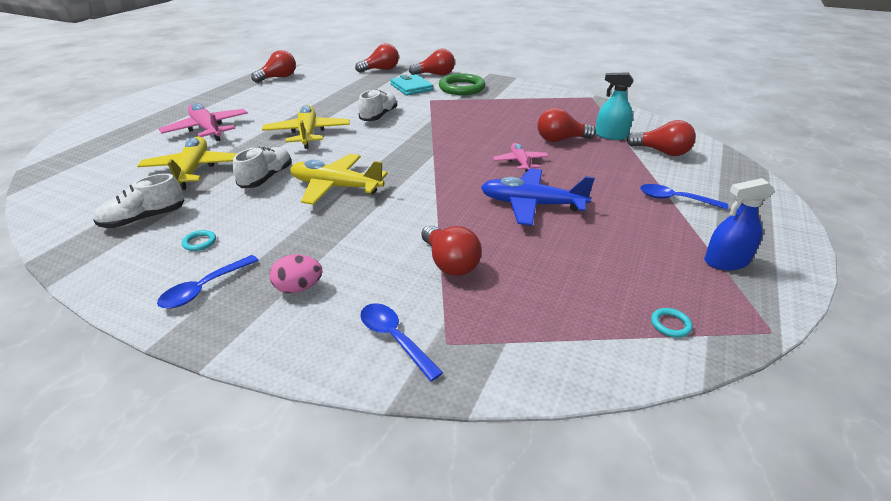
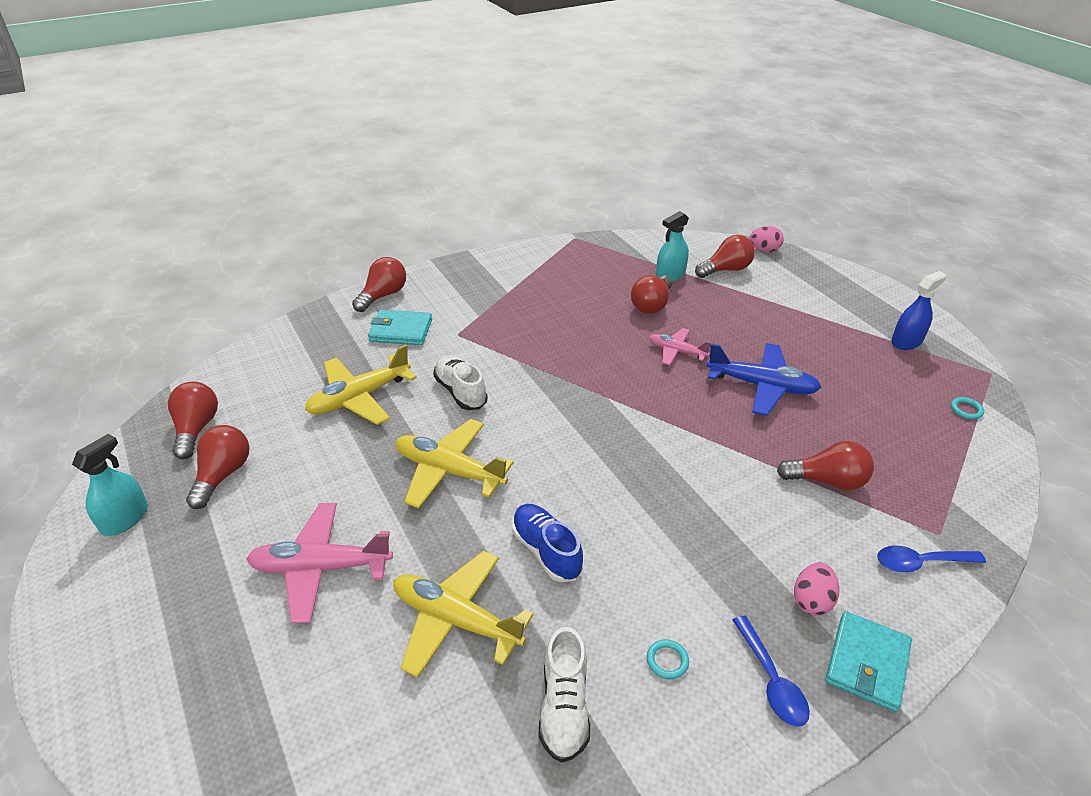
camera: 55 degrees left, 5 degrees up
(208, 86) = (125, 519): none -> turquoise spray bottle
(248, 332) = (867, 663): none -> turquoise wallet
(266, 178) = (546, 551): white shoe -> blue shoe
(336, 187) = (621, 499): yellow plane -> yellow plane (359, 398)
(381, 70) = (303, 327): red light bulb -> red light bulb (223, 475)
(461, 88) = (451, 297): green ring -> none
(531, 205) = (762, 386): blue plane -> blue plane turned 120 degrees counterclockwise
(675, 199) = (808, 311): blue spoon -> none
(726, 159) = (764, 250): none -> pink egg
(726, 261) = (906, 341): blue spray bottle -> blue spray bottle turned 150 degrees counterclockwise

